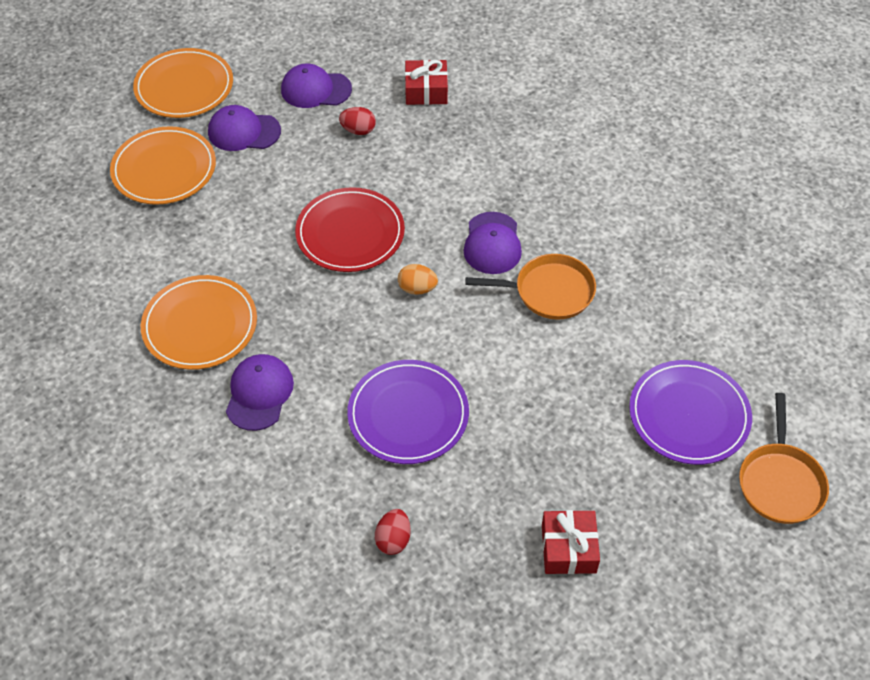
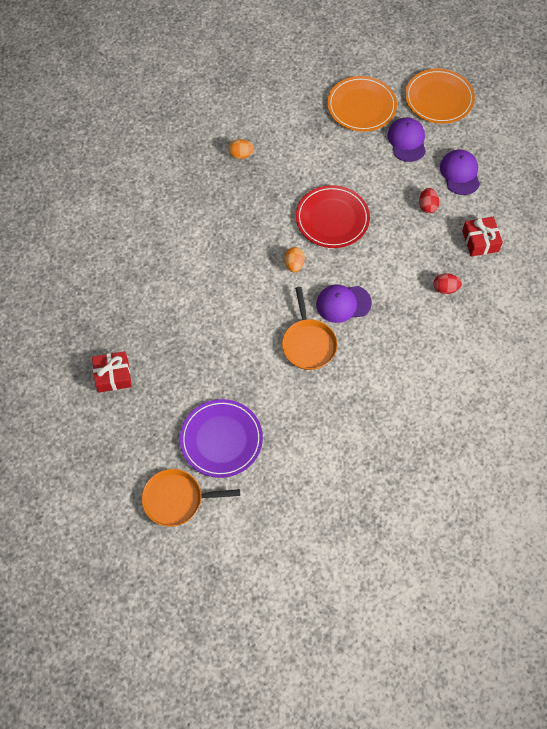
camera: 80 degrees right, 10 degrees up
(200, 325) = (241, 155): orange plate -> orange egg
(259, 393) = (197, 195): purple cap -> none
(393, 539) = (108, 282): red egg -> red egg (445, 289)
(408, 414) = (195, 275): purple plate -> none

